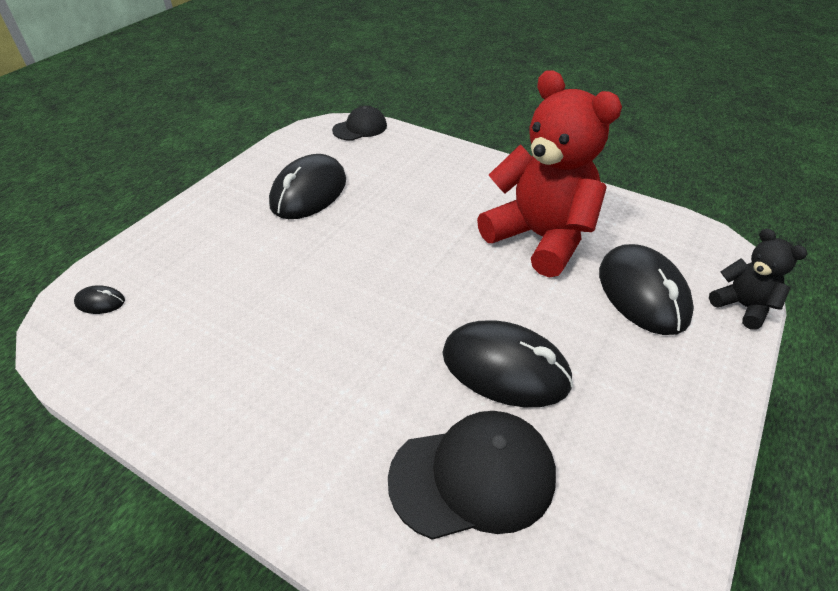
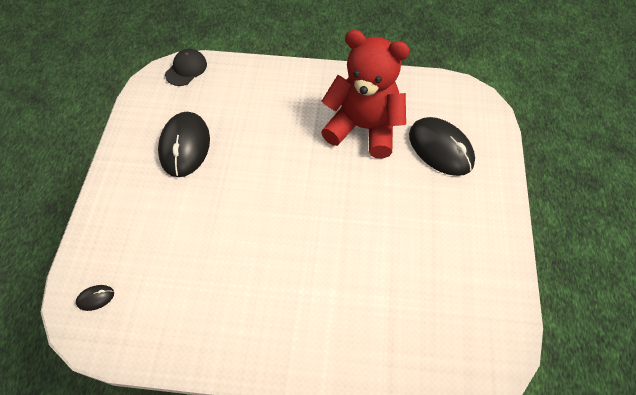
camera: 25 degrees left, 15 degrees up
(473, 476) = (400, 310): black cap -> none
(505, 368) = (386, 234): black mouse -> none
(742, 306) = (497, 136): black teddy bear -> none

